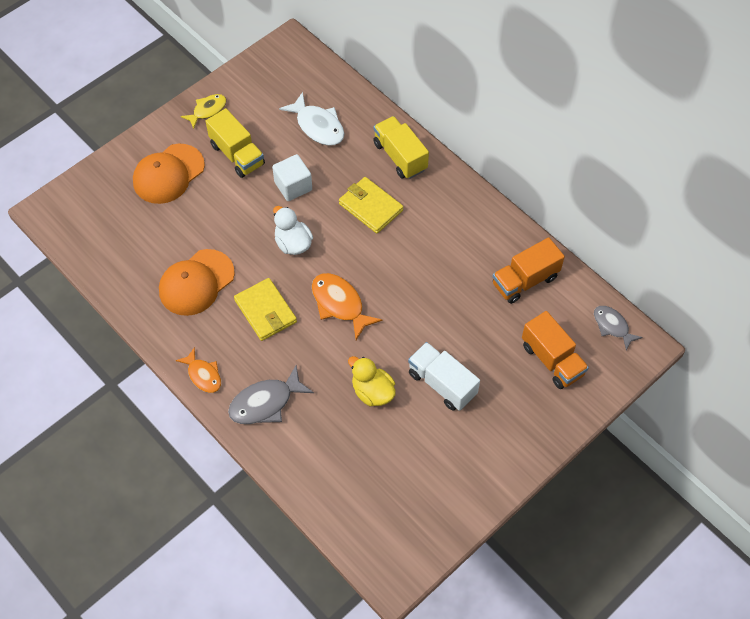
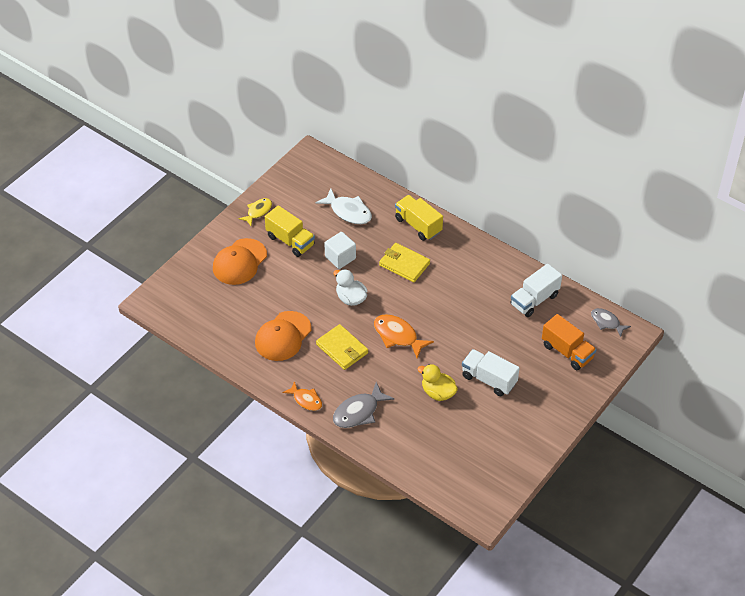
camera: 10 degrees left, 10 degrees down
(525, 280) = (534, 300): orange truck -> white truck

